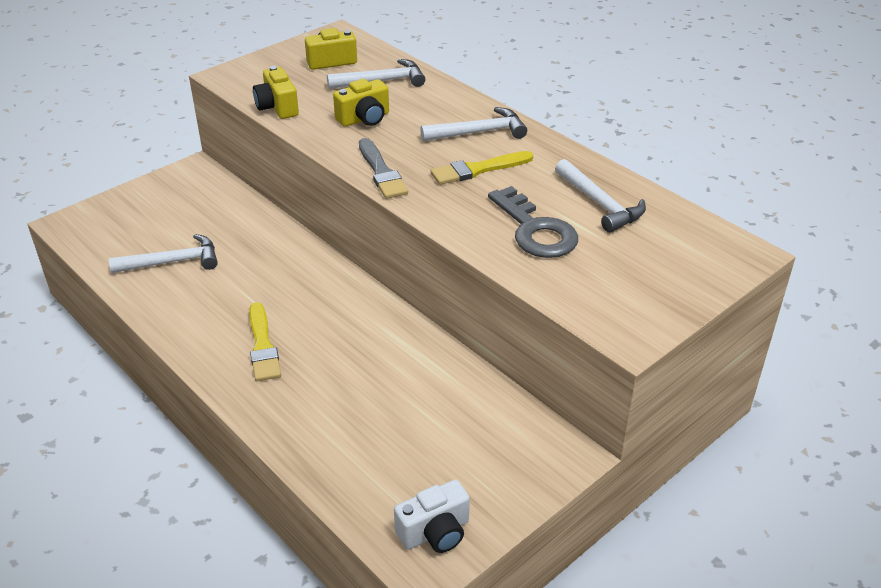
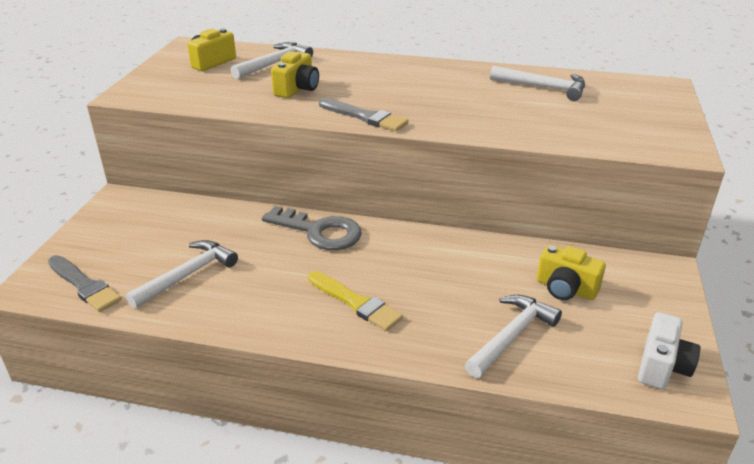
camera: 35 degrees left, 5 degrees down
(100, 238) = (84, 285): none -> grey brush
(277, 107) = (209, 102): yellow camera -> yellow camera (565, 289)
(478, 169) = (433, 94): yellow brush -> none
(479, 132) = (398, 73): white hammer -> white hammer (512, 336)
(535, 230) = (530, 115): grey key -> grey key (319, 232)

